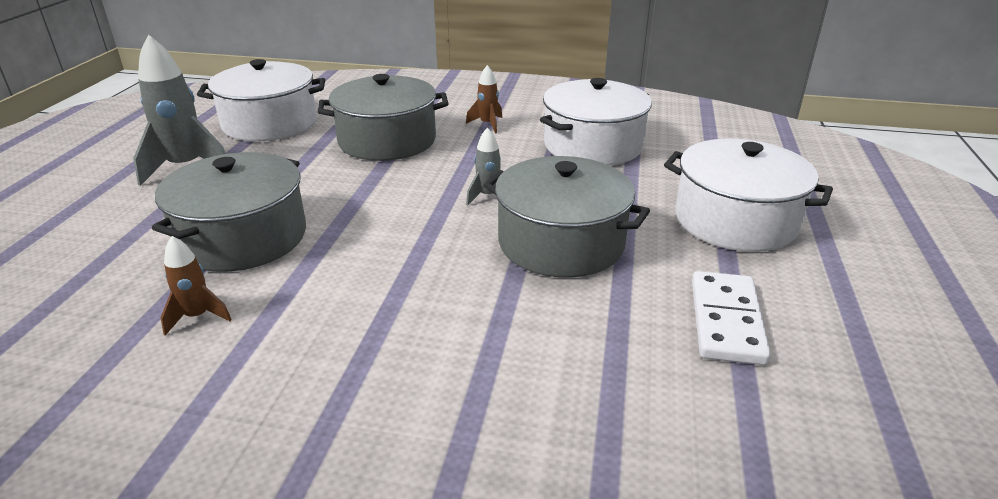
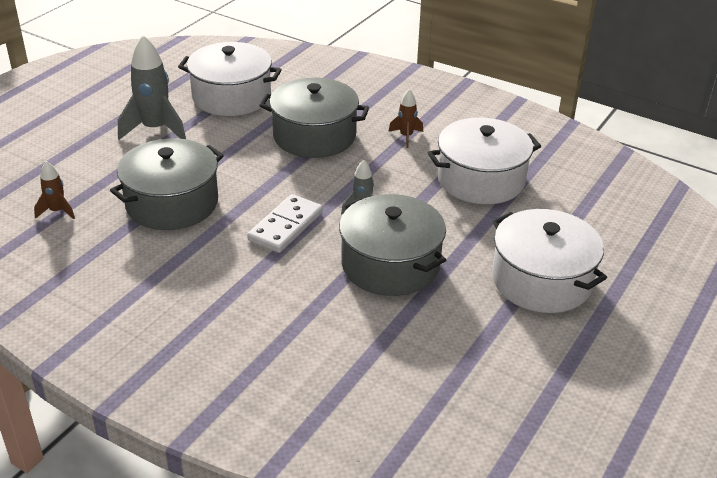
camera: 20 degrees right, 5 degrees up
(198, 316) = (124, 257): brown rocket -> brown rocket (57, 211)
(726, 321) = (463, 356): white domino -> white domino (286, 226)

